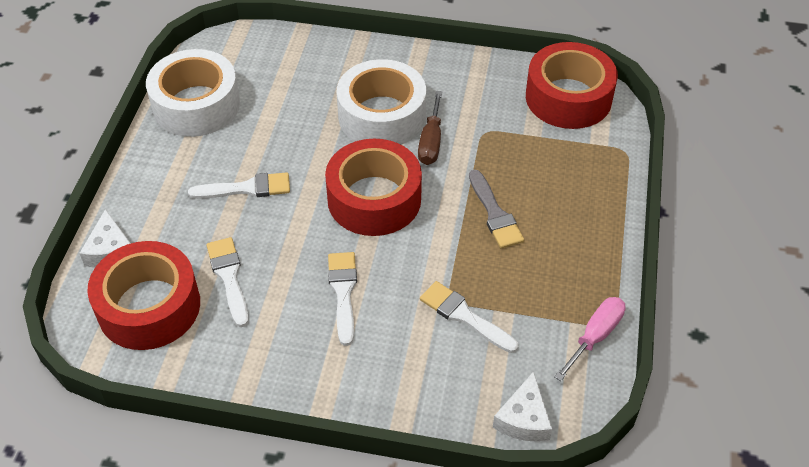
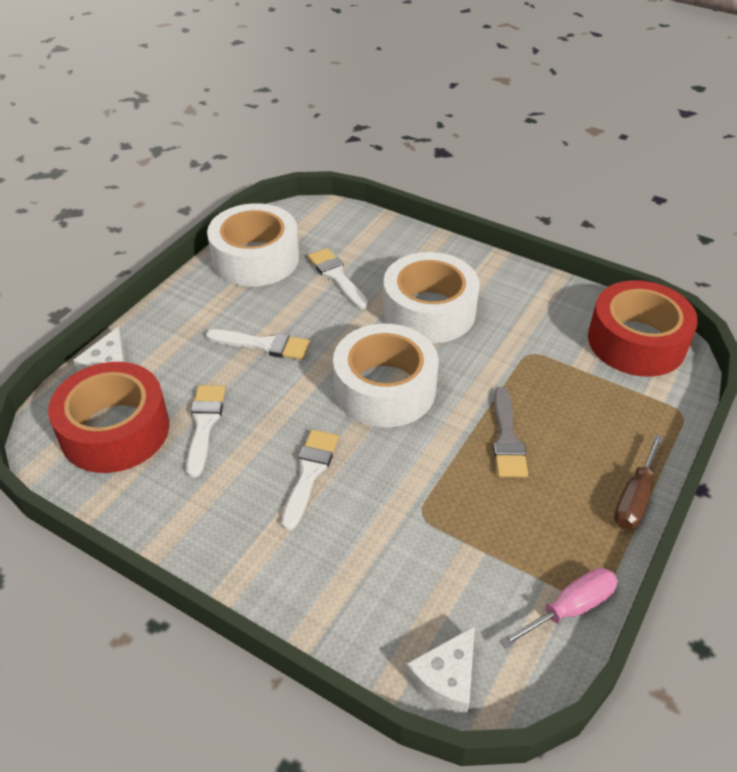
camera: 20 degrees right, 5 degrees down
(374, 199) = (384, 388): red tape -> white tape
(431, 142) = (468, 348): brown screwdriver -> brown screwdriver (634, 498)
(464, 316) = (427, 538): white brush -> white brush (337, 277)

